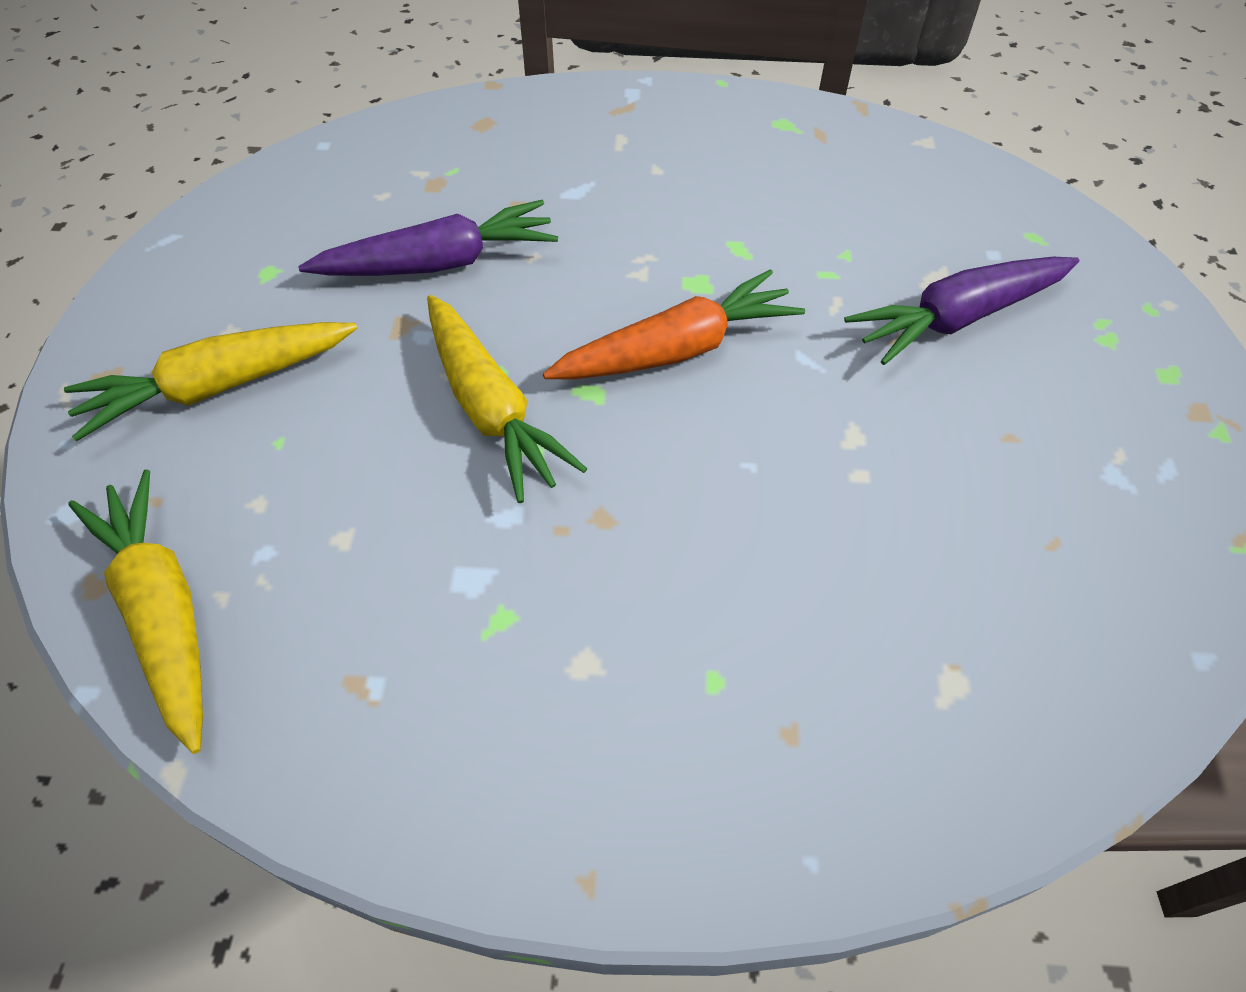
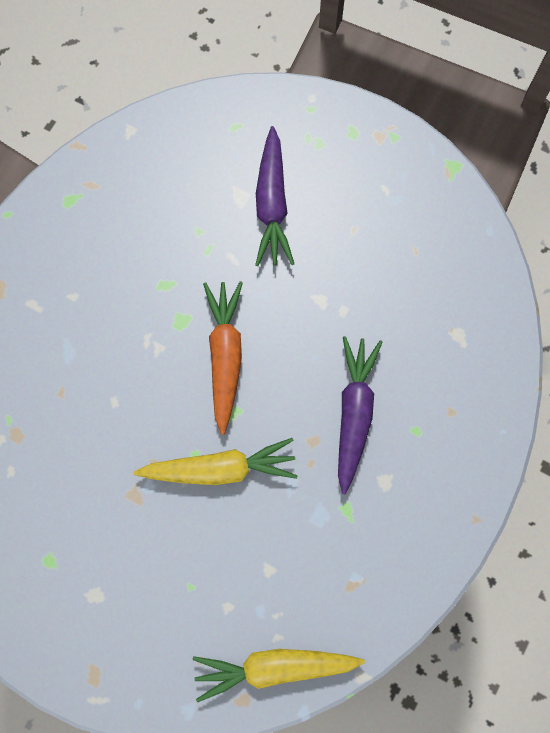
camera: 65 degrees left, 20 degrees up
(219, 387) = (134, 610): yellow carrot -> none
(439, 263) = (93, 457): purple carrot -> purple carrot (354, 413)

